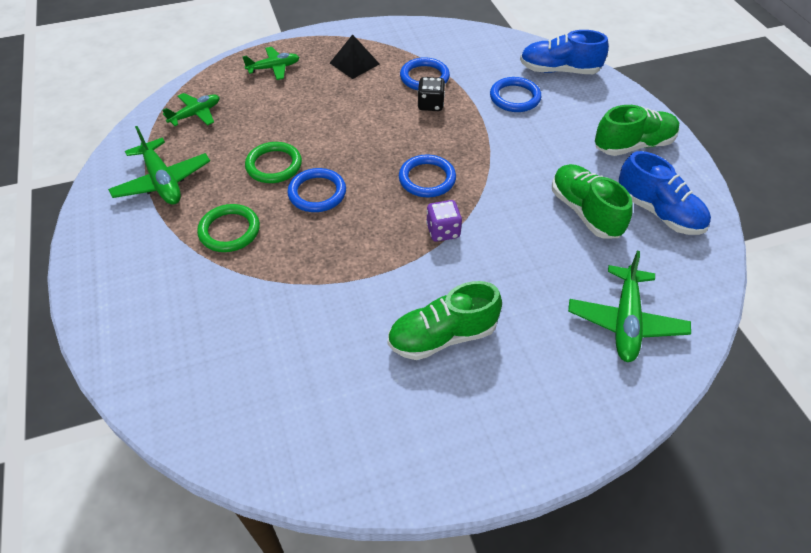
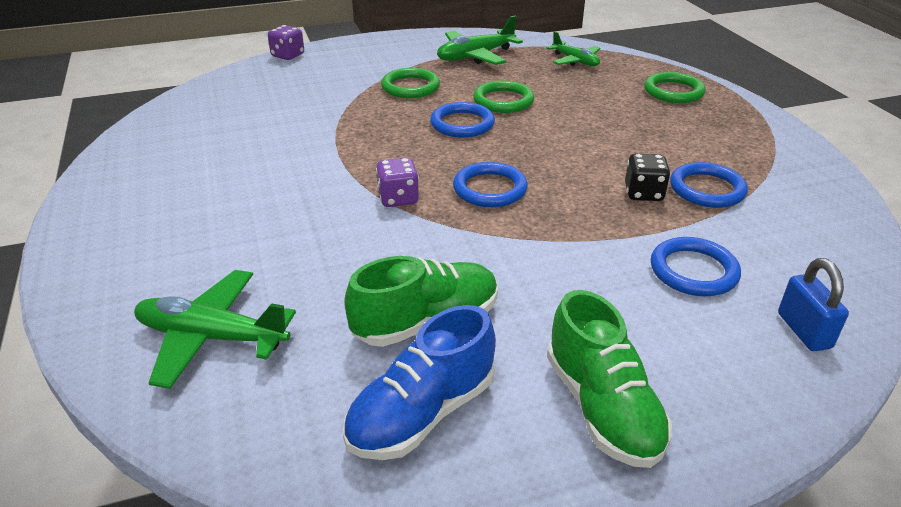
camera: 90 degrees right, 15 degrees down
(105, 354) = (288, 55): none -> purple dice
(274, 68) = (673, 91): green plane -> green ring
(354, 63) = (711, 138): black pyramid -> none
(442, 336) = (246, 195): green shoe -> none
(559, 70) = (804, 330): blue shoe -> blue padlock

